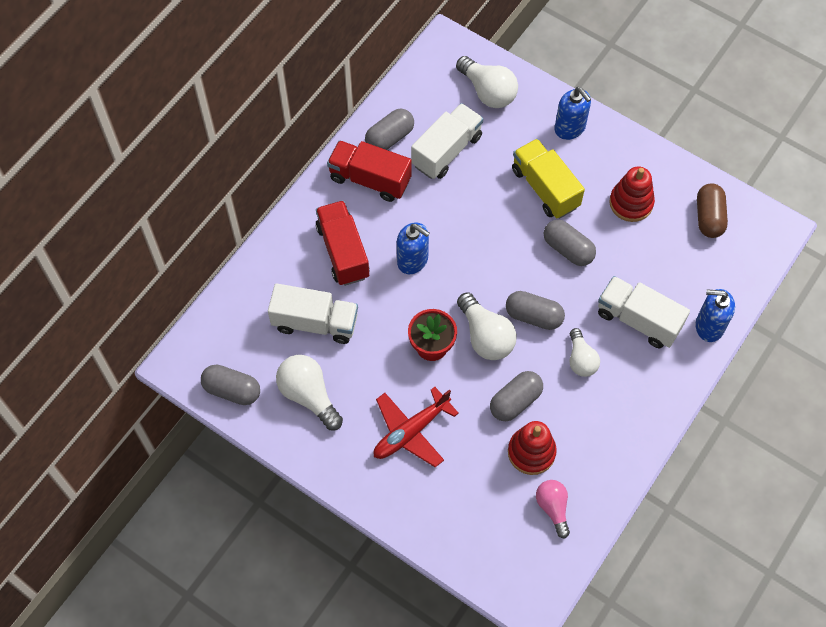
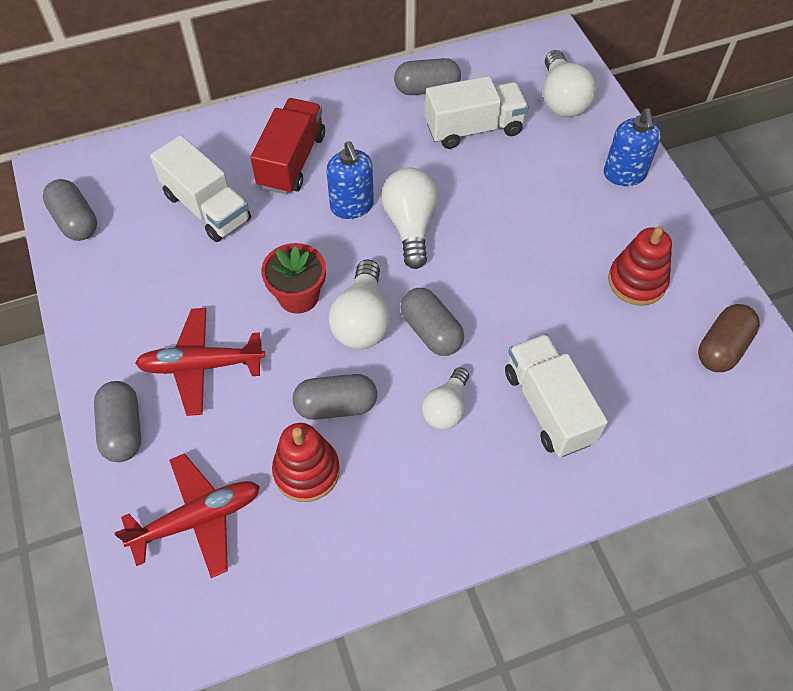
camera: 35 degrees right, 5 degrees down
(309, 395) = (138, 268): white light bulb -> white light bulb (410, 225)
(370, 179) = (375, 113): red truck -> none
(492, 522) = (198, 519): none -> red plane
(545, 188) = (549, 215): yellow truck -> none
(553, 508) = (277, 550): pink light bulb -> none
(568, 249) = (526, 287): grey capsule -> grey capsule (123, 429)
(709, 326) = (631, 466): blue soap dispenser -> none

